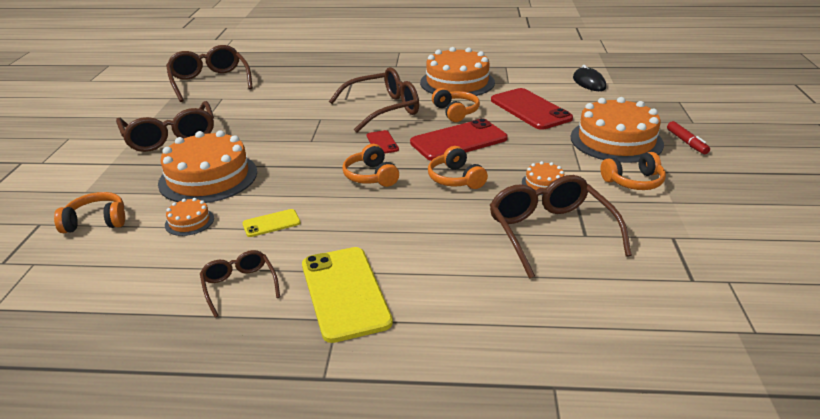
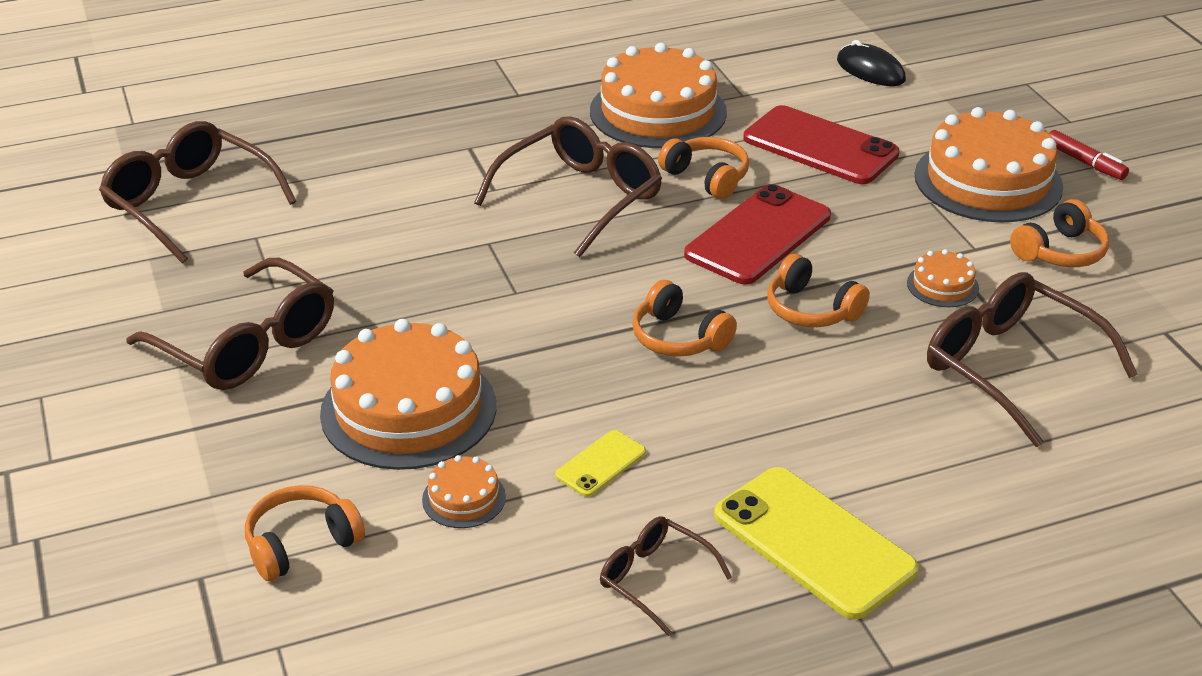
camera: 25 degrees left, 5 degrees up
(382, 143) = (639, 268): red phone -> none

